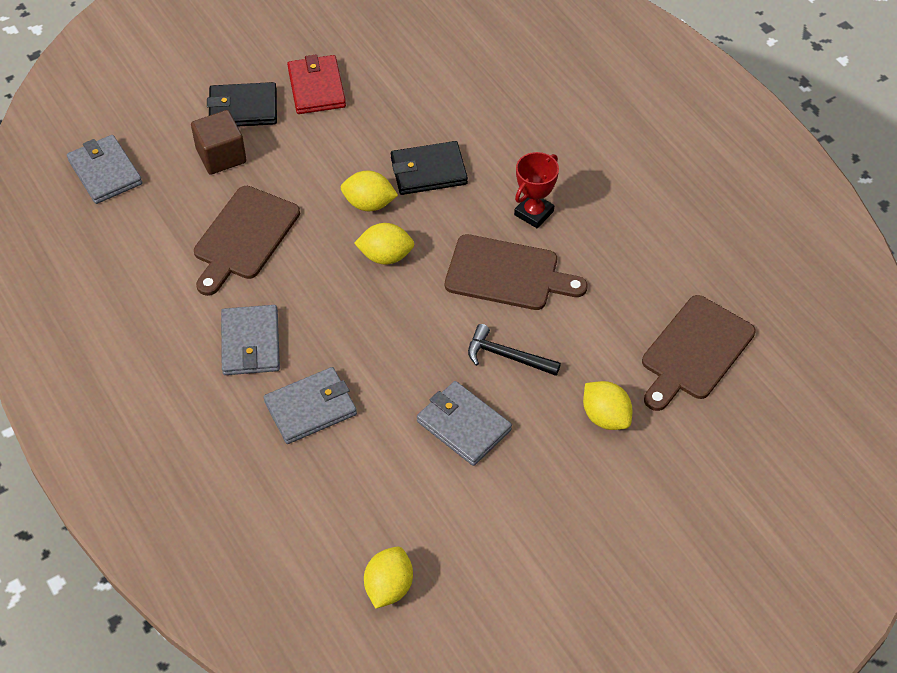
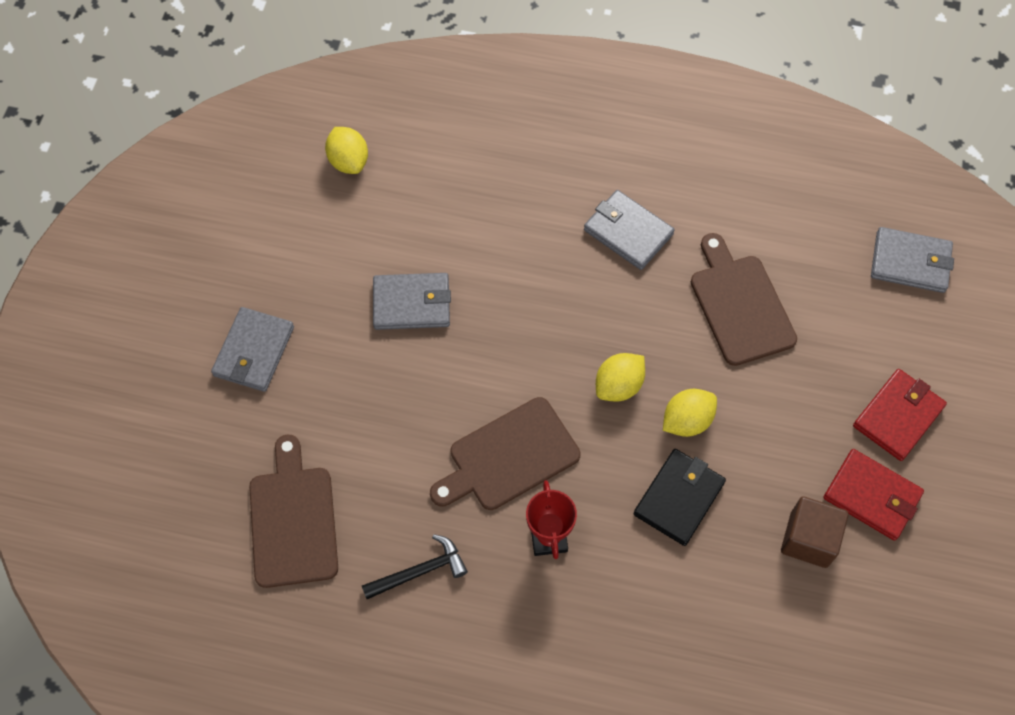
camera: 135 degrees right, 10 degrees up
(221, 156) = (851, 356): brown cube -> brown cube (808, 539)
(243, 108) = (898, 416): black wallet -> red wallet
(311, 408) = (530, 225): grey wallet -> grey wallet (254, 351)
(507, 356) = (436, 384): black hammer -> black hammer (419, 571)
(605, 417) = (314, 400): yellow lemon -> none

